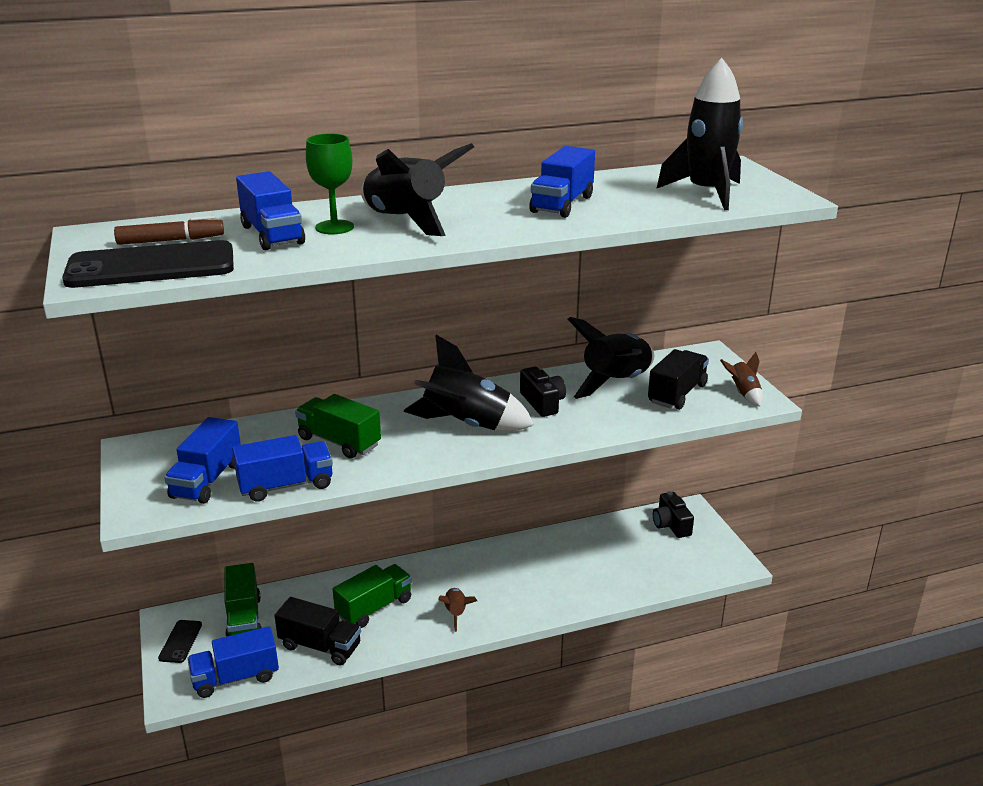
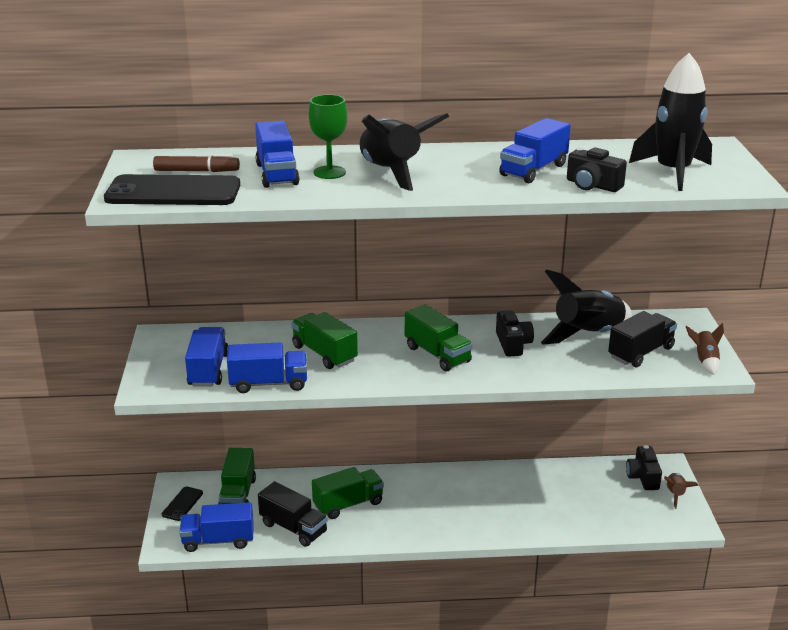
camera: 15 degrees right, 0 degrees up
(207, 480) = (208, 370): blue truck -> blue truck turned 150 degrees clockwise
(456, 613) = (417, 521): brown rocket -> brown rocket (675, 494)
(466, 425) = (437, 354): black rocket -> green truck
(634, 213) = (592, 185): none -> black camera

